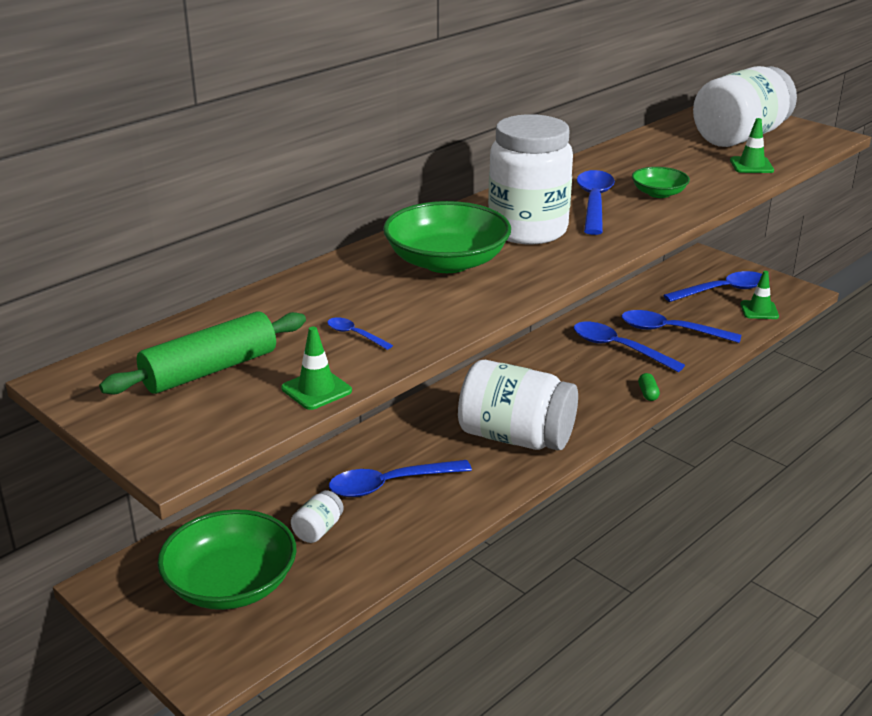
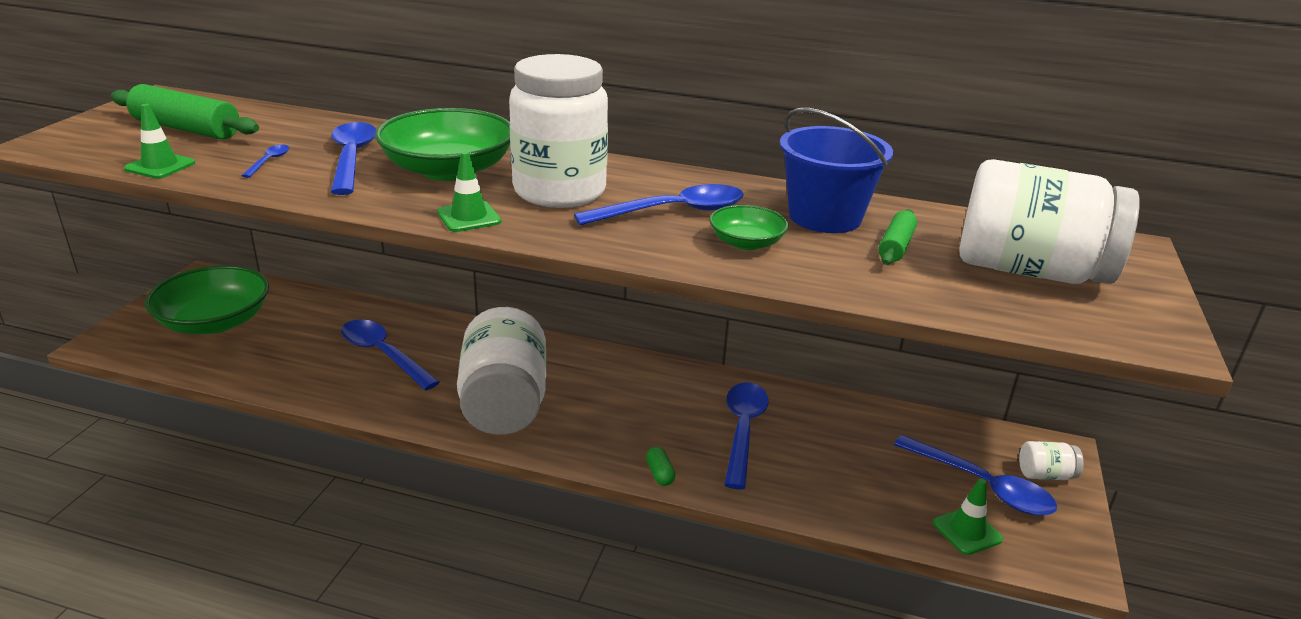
camera: 60 degrees right, 0 degrees up
(318, 530) = (300, 339): white jar -> white jar (1045, 475)
(634, 163) = (825, 217): none -> blue bucket
(648, 393) = (659, 474): green capsule -> green capsule turned 75 degrees counterclockwise
(670, 331) = (825, 462): blue spoon -> blue spoon (352, 158)
(689, 157) = (896, 246): none -> green rolling pin
(751, 165) = (930, 290): green traffic cone -> green traffic cone (469, 217)

